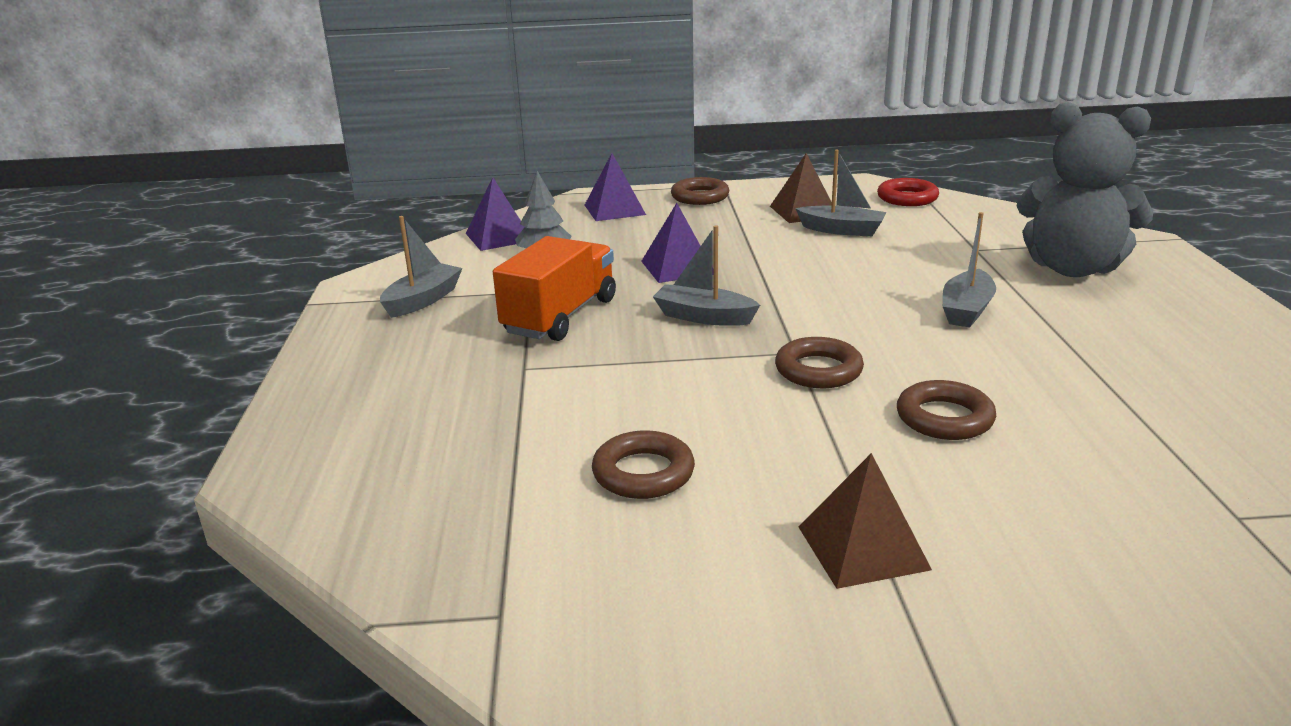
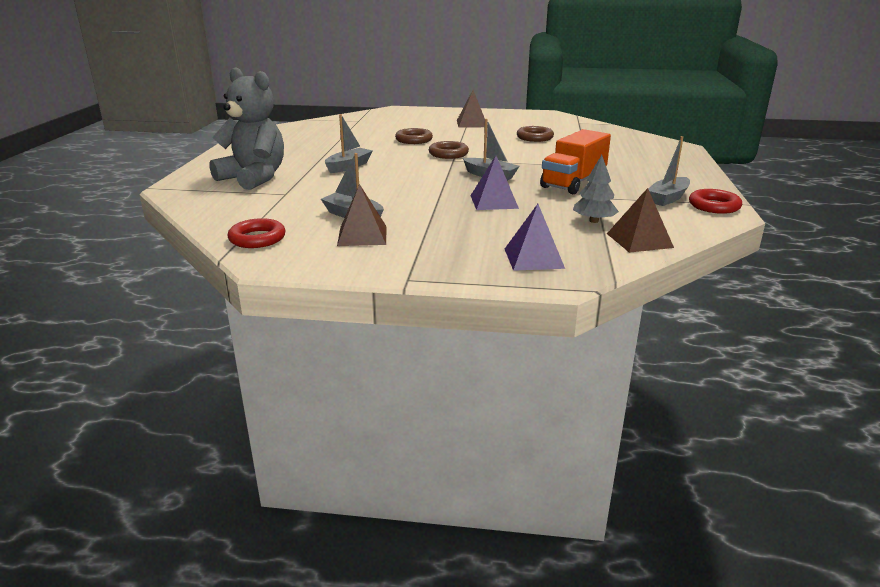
camera: 170 degrees left, 0 degrees up
(365, 293) = (714, 206): none -> red ring
(499, 237) = (639, 240): purple pyramid -> brown pyramid
(700, 197) = (443, 264): brown ring -> none

